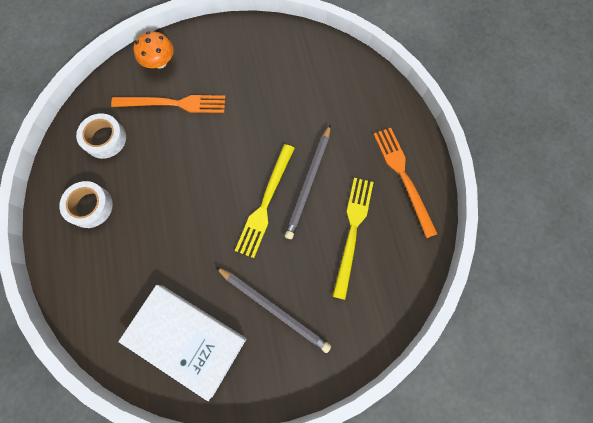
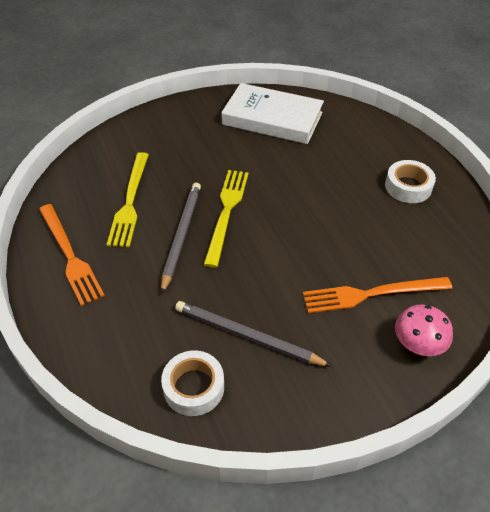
camera: 170 degrees right, 25 degrees down
(105, 139) = (432, 245): white tape -> white tape (194, 387)
(160, 62) = (417, 345): orange mushroom -> pink mushroom
(273, 308) = (202, 143): grey pencil -> grey pencil (247, 336)

